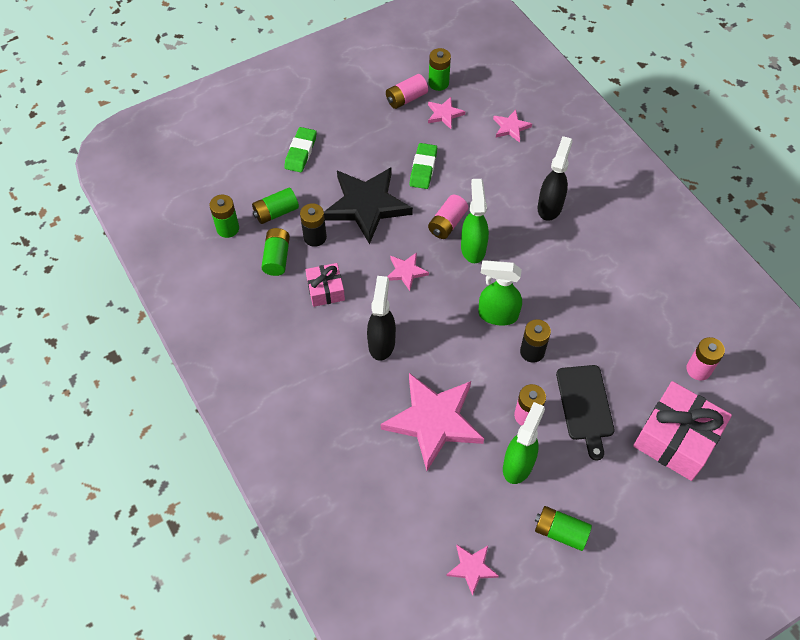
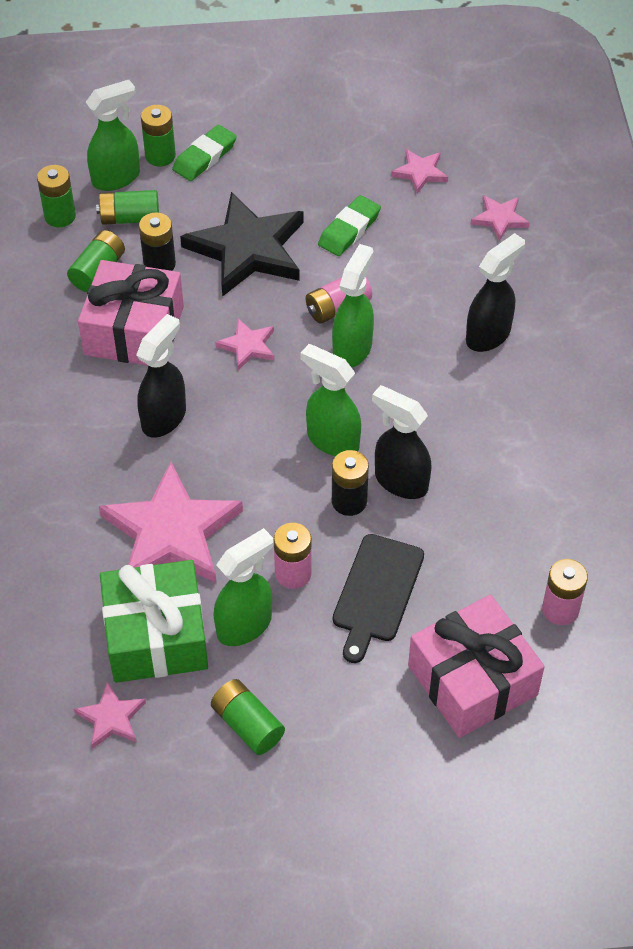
camera: 25 degrees right, 5 degrees down
(250, 188) = (116, 178): none -> green spray bottle
(325, 290) = (134, 330): pink gift -> pink gift, size x1.82
(406, 99) = (381, 137): pink battery -> none
(438, 83) = (437, 131): green battery -> green battery (160, 156)
(466, 497) = (156, 636): none -> green gift
(555, 325) = (400, 481): none -> black spray bottle

